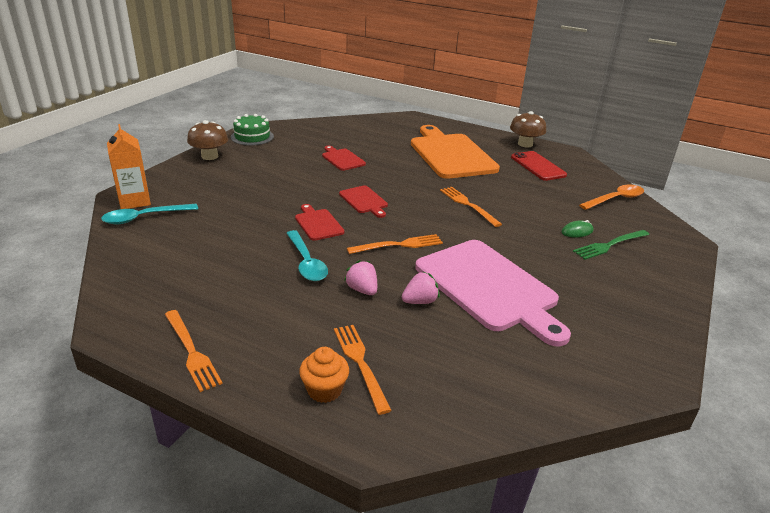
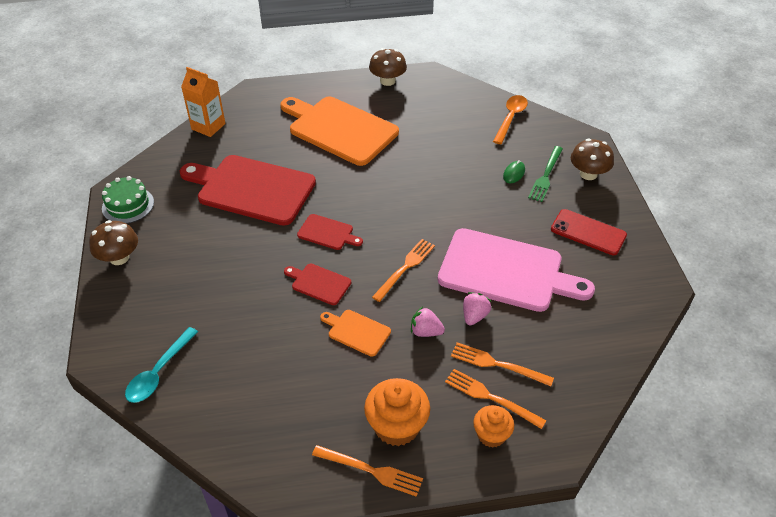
camera: 35 degrees left, 15 degrees up
(134, 201) = (121, 359): orange carton -> orange carton (208, 126)
(253, 335) = (397, 426): none -> orange cupcake
(306, 262) = (357, 331): turquoise spoon -> orange cutting board
(342, 159) = (251, 189): red cutting board -> red cutting board, size x2.21
(468, 205) = (412, 189): orange fork -> orange fork (497, 364)
(538, 166) = (422, 107): red phone -> red phone (588, 232)
(660, 261) = (588, 174): none -> brown mushroom

